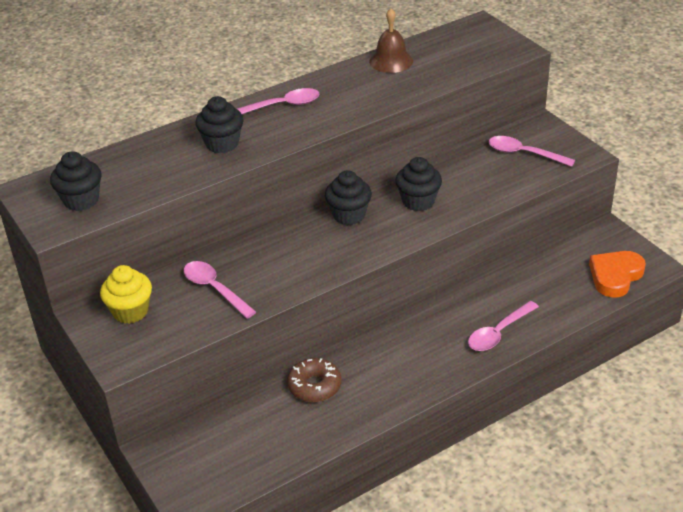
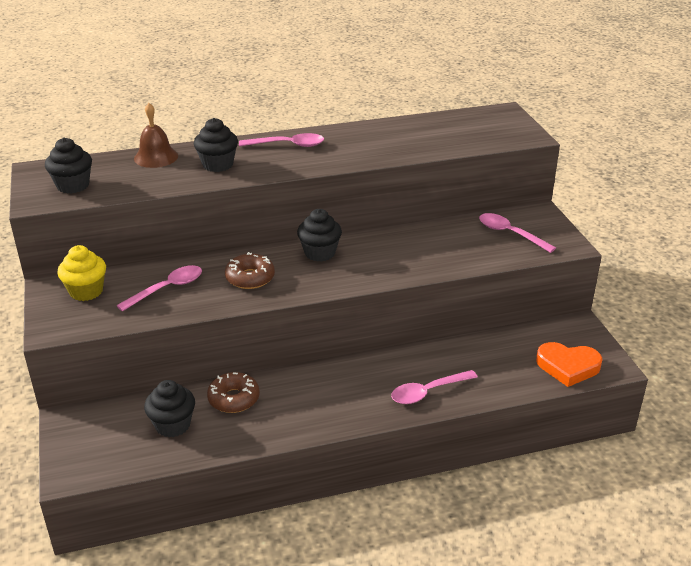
camera: 15 degrees right, 5 degrees down
(214, 289) = (167, 289): pink spoon -> pink spoon turned 75 degrees clockwise
(293, 258) = (250, 278): none -> brown donut
(391, 61) = (406, 127): brown bell -> brown bell (156, 157)
(418, 201) = (389, 254): black cupcake -> black cupcake (173, 425)
(615, 276) = (568, 366): orange heart -> orange heart turned 135 degrees counterclockwise

